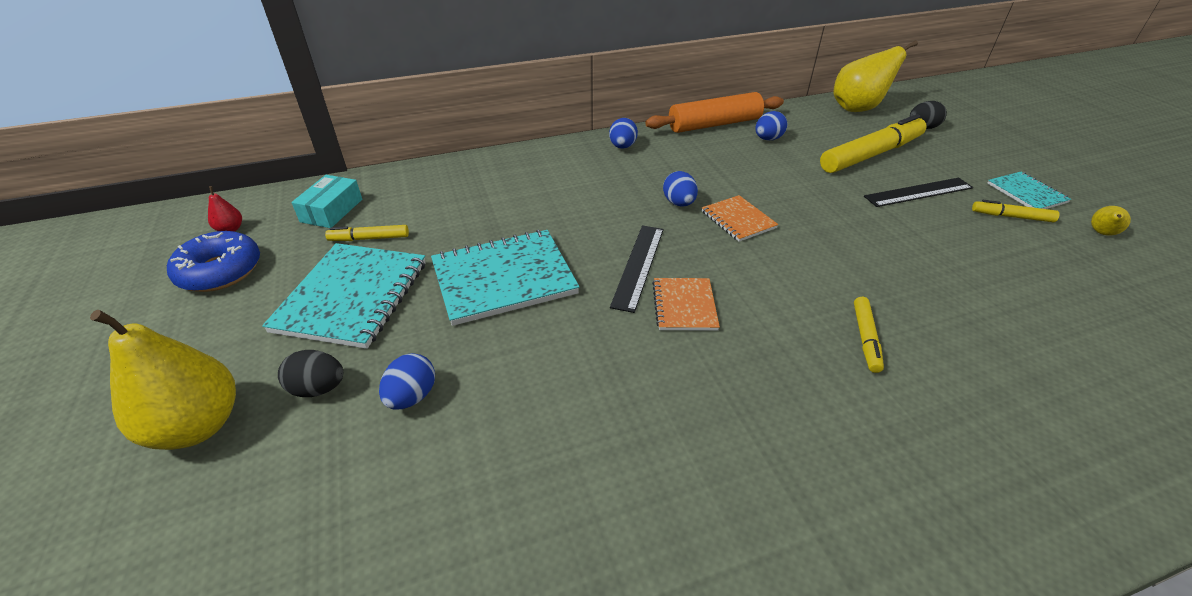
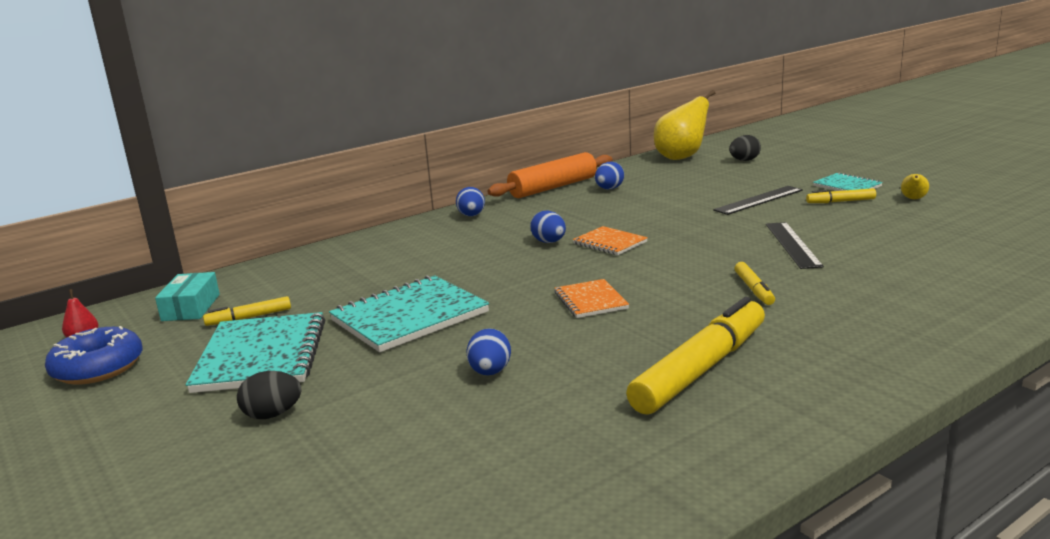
camera: 15 degrees left, 20 degrees down
(198, 426) = (164, 461): yellow pear -> none
(412, 396) = (371, 400): blue egg -> blue egg (490, 372)
(638, 266) = (534, 286): black ruler -> black ruler (792, 244)
(871, 154) = (707, 184): yellow marker -> yellow marker (700, 369)

